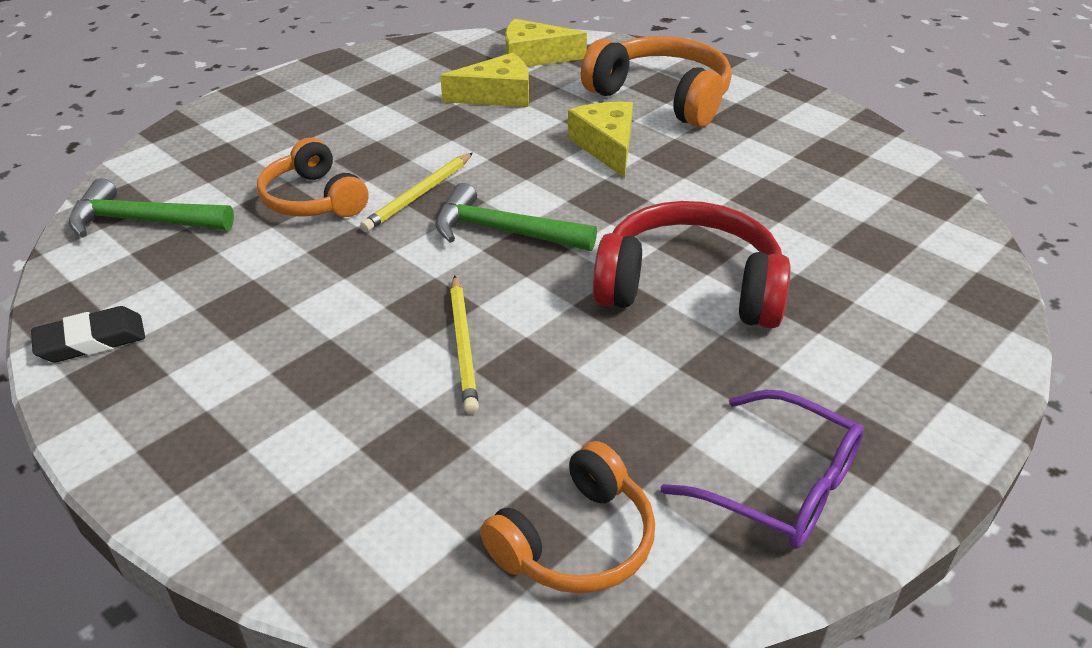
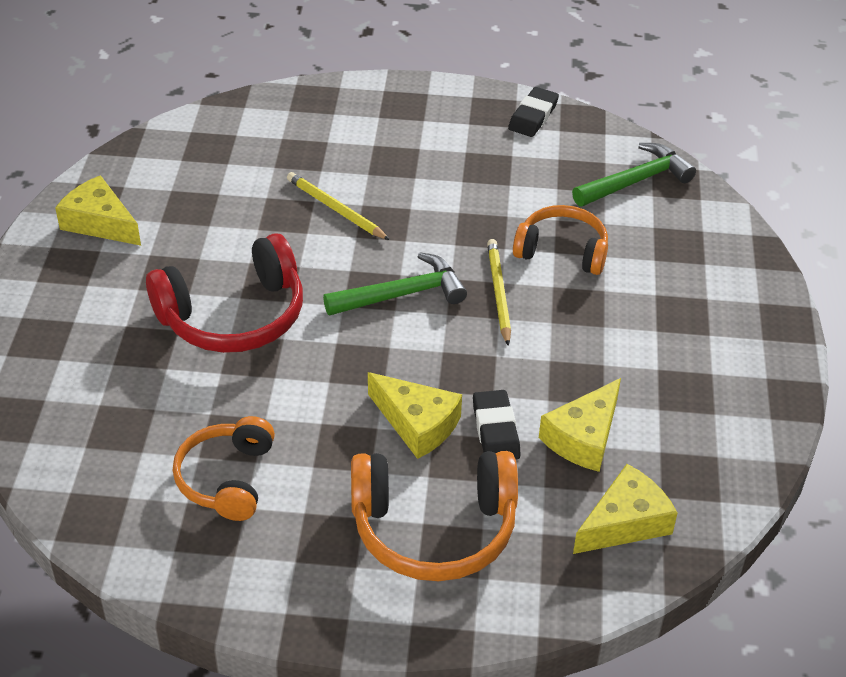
camera: 140 degrees right, 5 degrees up
(552, 121) = (495, 430): none -> black eraser
(576, 541) = (184, 155): orange headphones -> orange headphones (227, 478)
(780, 486) = (100, 222): purple glasses -> yellow cheese

